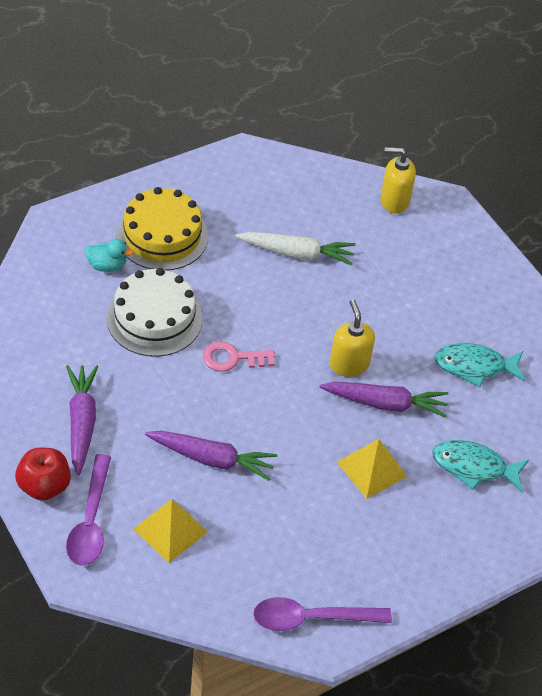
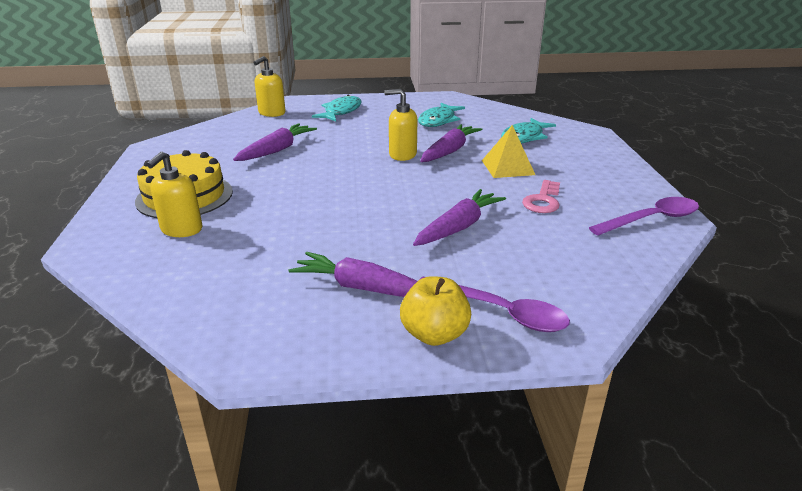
camera: 60 degrees left, 20 degrees down
(44, 486) = (434, 334): red apple -> yellow apple
(107, 266) = (181, 229): turquoise duck -> yellow soap dispenser
(154, 318) = (273, 220): white cake -> none
(170, 530) = (532, 265): yellow pyramid -> none
(232, 358) = (355, 195): pink key -> pink key (543, 201)
(297, 253) = (277, 150): white carrot -> purple carrot
(311, 618) = (651, 219): purple spoon -> purple spoon turned 135 degrees counterclockwise
(441, 262) = (341, 112): none -> turquoise fish

